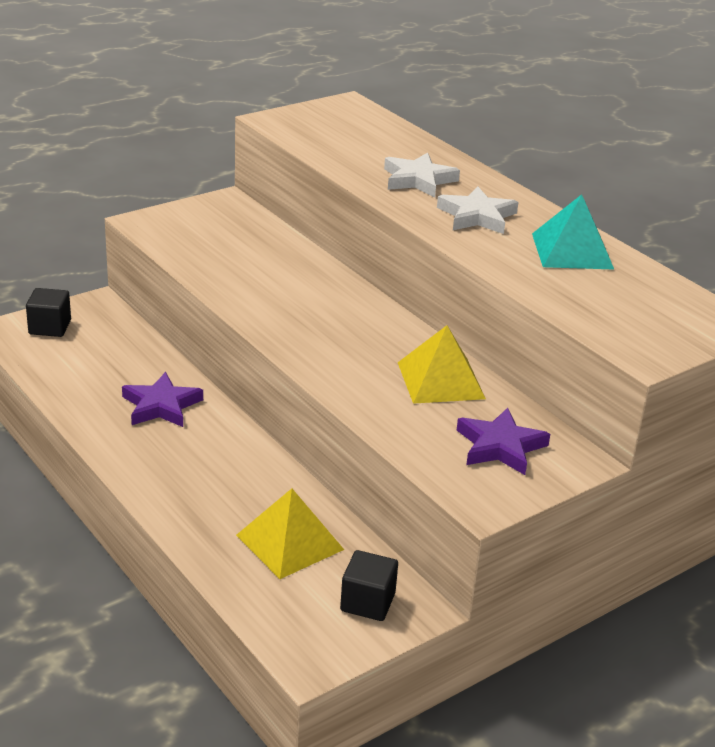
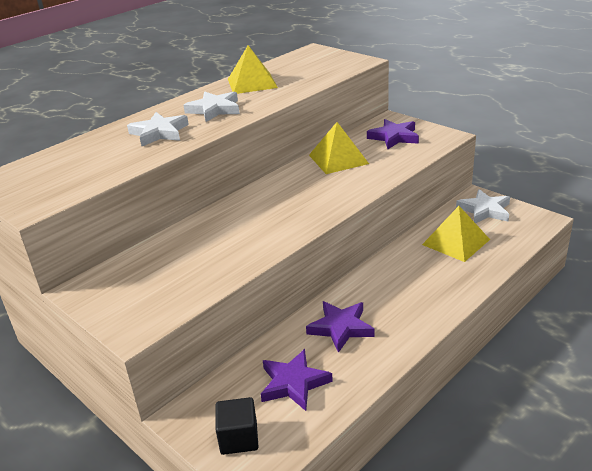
camera: 95 degrees left, 0 degrees up
(97, 363) = (293, 383): none -> purple star
(367, 602) = (484, 210): black cube -> white star
(572, 251) = (252, 83): turquoise pyramid -> yellow pyramid

